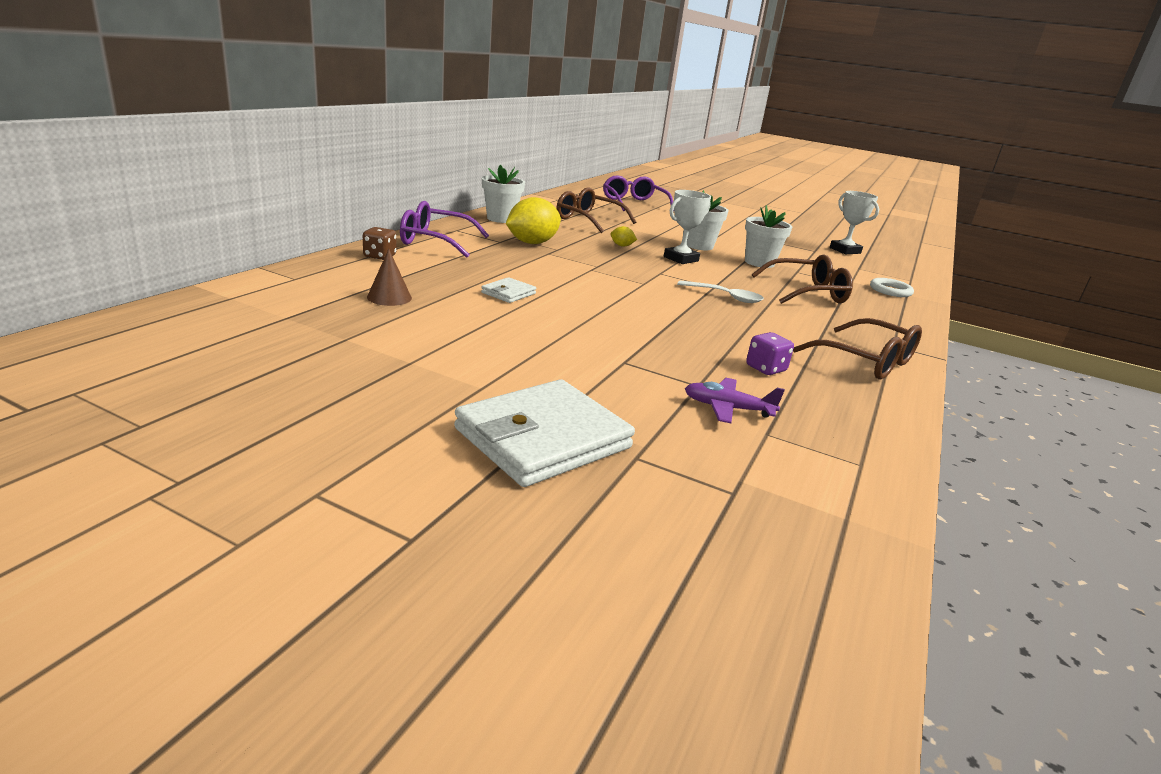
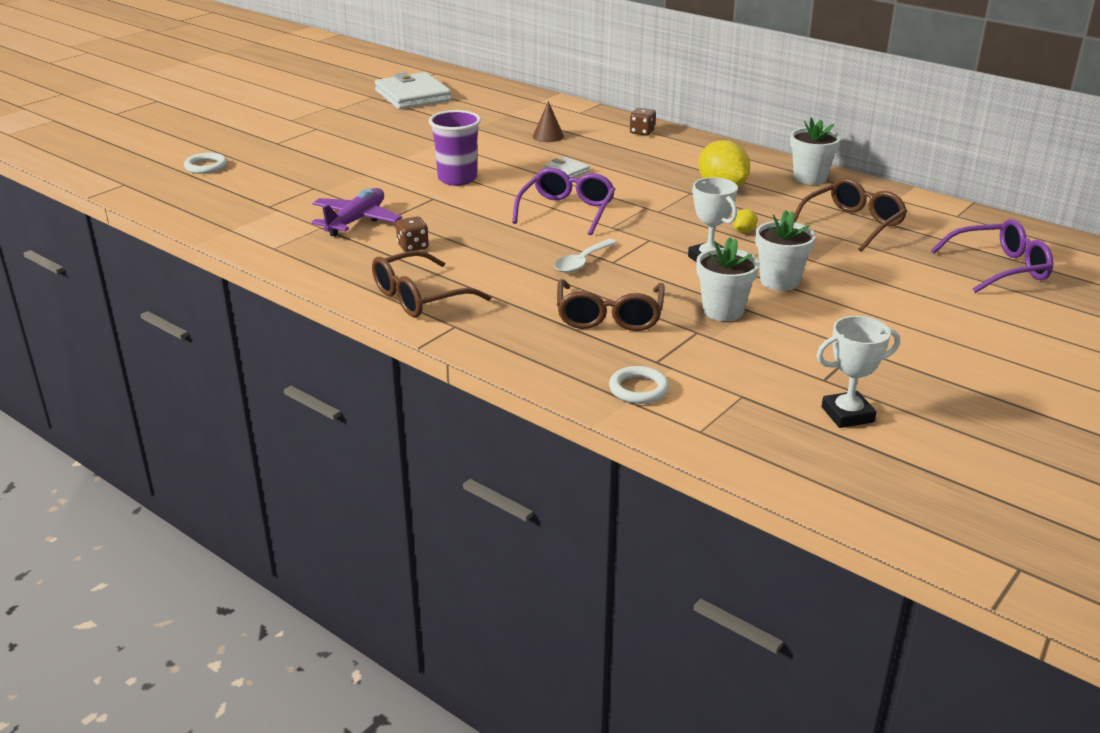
camera: 105 degrees right, 5 degrees up
(435, 241) = (699, 149): purple glasses -> purple glasses (567, 211)
(542, 438) = (342, 168): white wallet -> white wallet (413, 96)
(555, 348) = (457, 179): none -> purple cup
(587, 633) = (206, 166): none -> white ring
(727, 408) = (356, 221): purple plane -> purple plane, size x1.50
(765, 369) = (413, 247): purple dice -> brown dice

